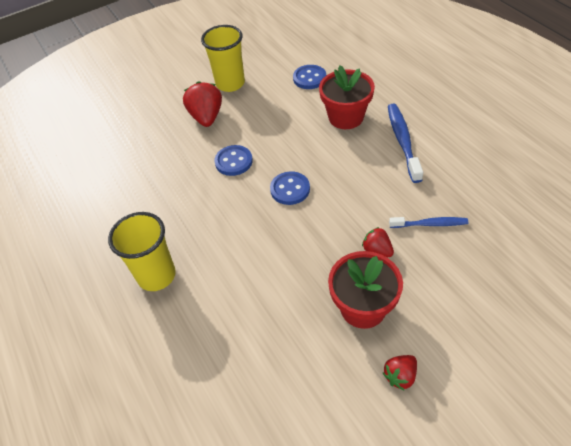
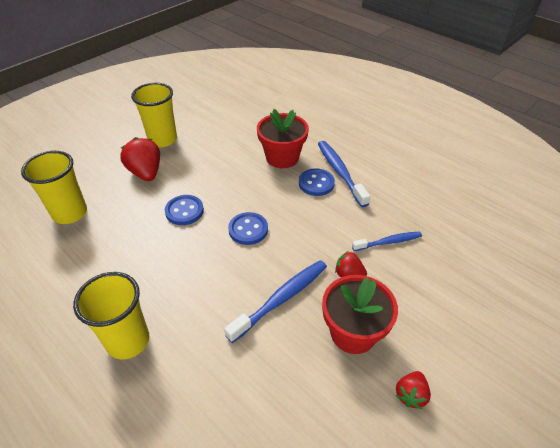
camera: 20 degrees left, 5 degrees down
(130, 149) = (70, 213): none -> yellow cup
(303, 263) = (281, 299): none -> blue toothbrush
(309, 78) = (238, 127): blue button -> blue button (316, 183)

